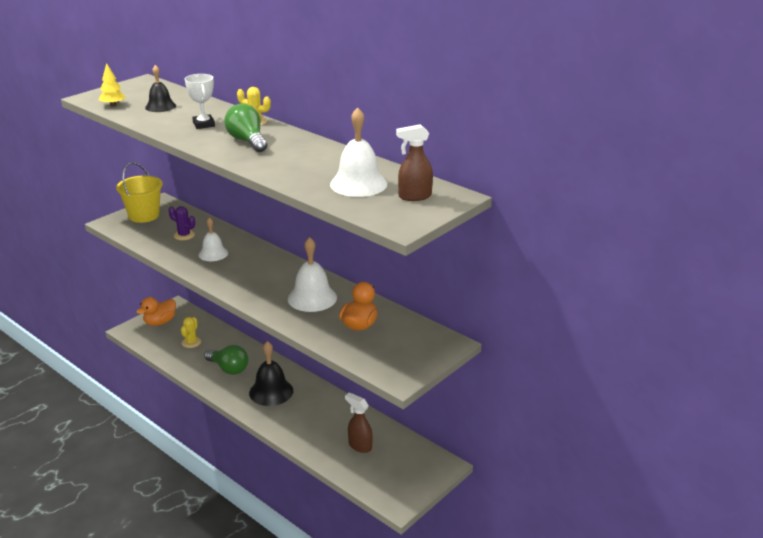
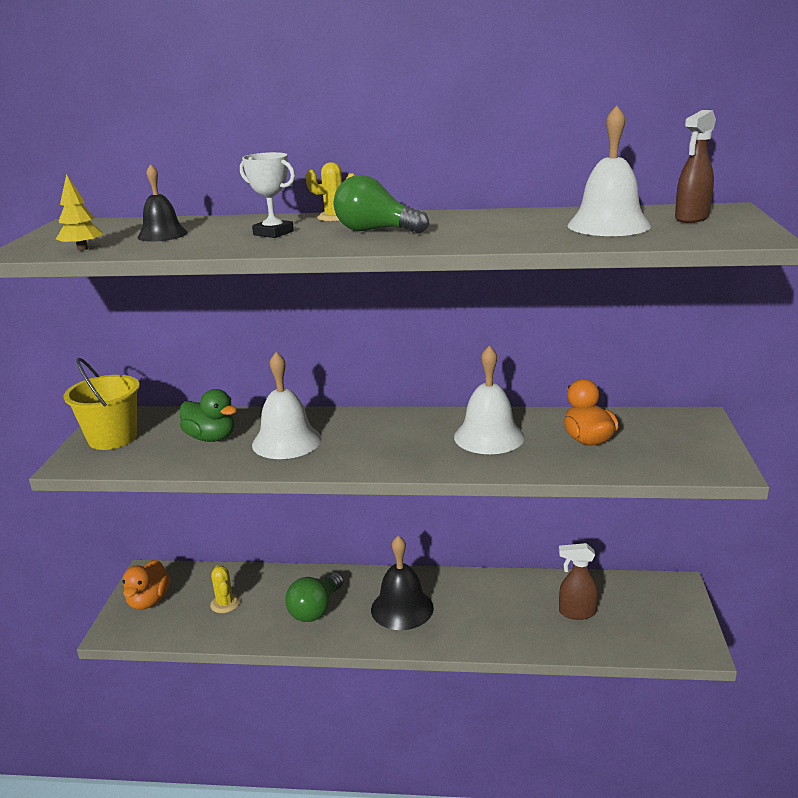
camera: 35 degrees left, 5 degrees down
(184, 235) = (211, 438): purple cactus -> green duck
(213, 254) = (286, 441): white bell -> white bell, size x1.56
(228, 369) = (315, 609): green light bulb -> green light bulb turned 120 degrees clockwise

